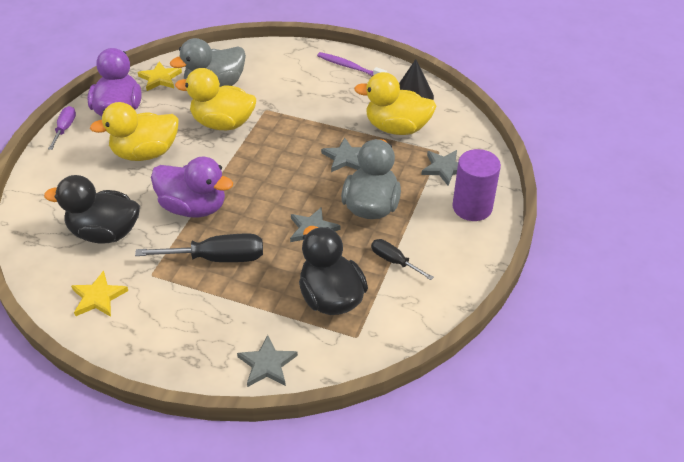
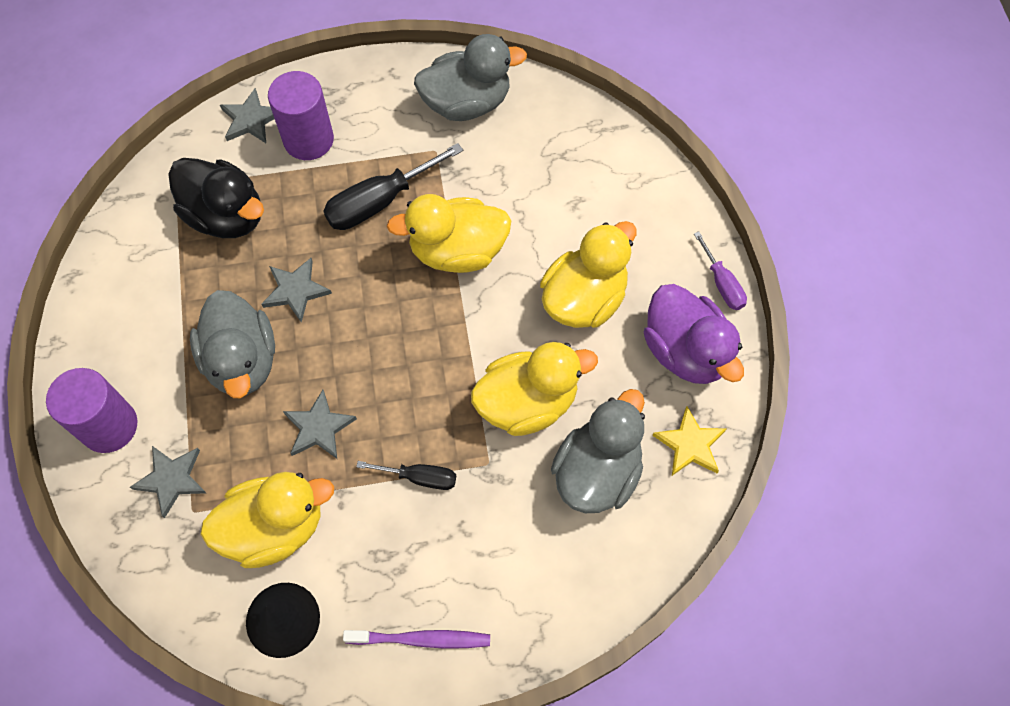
camera: 150 degrees right, 20 degrees up
(98, 297) = (467, 103): yellow star -> grey duck
(105, 233) = (527, 171): black duck -> none
(194, 207) = (457, 251): purple duck -> yellow duck
(234, 326) = (308, 140): none -> purple cylinder
(394, 261) = (177, 295): black screwdriver -> black screwdriver (420, 477)

